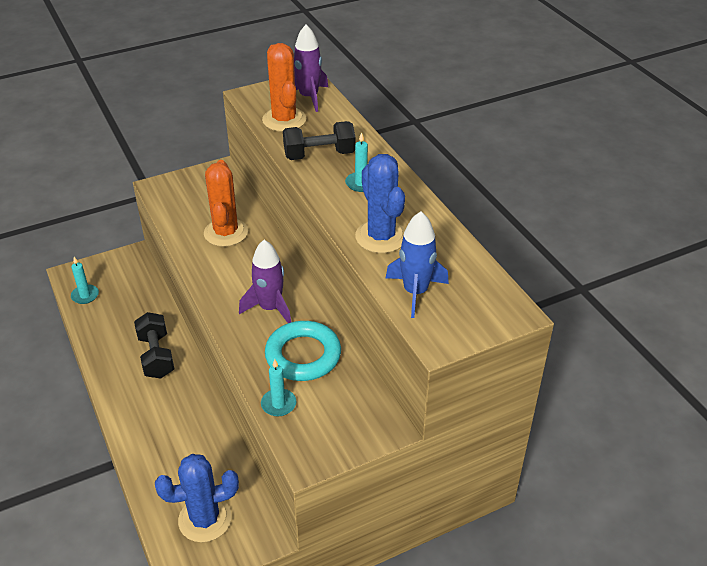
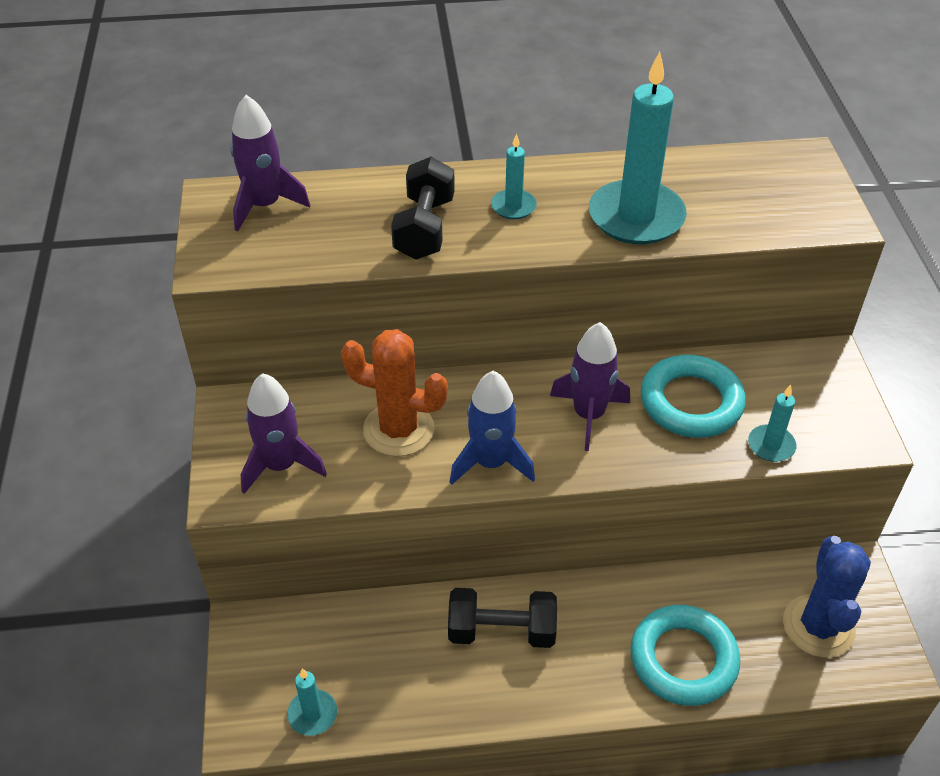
camera: 70 degrees left, 5 degrees up
(158, 447) = (683, 659): none -> turquoise ring
(183, 198) = (281, 465): none -> purple rocket
(284, 120) = (310, 243): orange cactus -> none
(381, 237) = (636, 217): blue cactus -> turquoise candle
(415, 292) = (752, 216): blue rocket -> blue rocket (491, 463)

